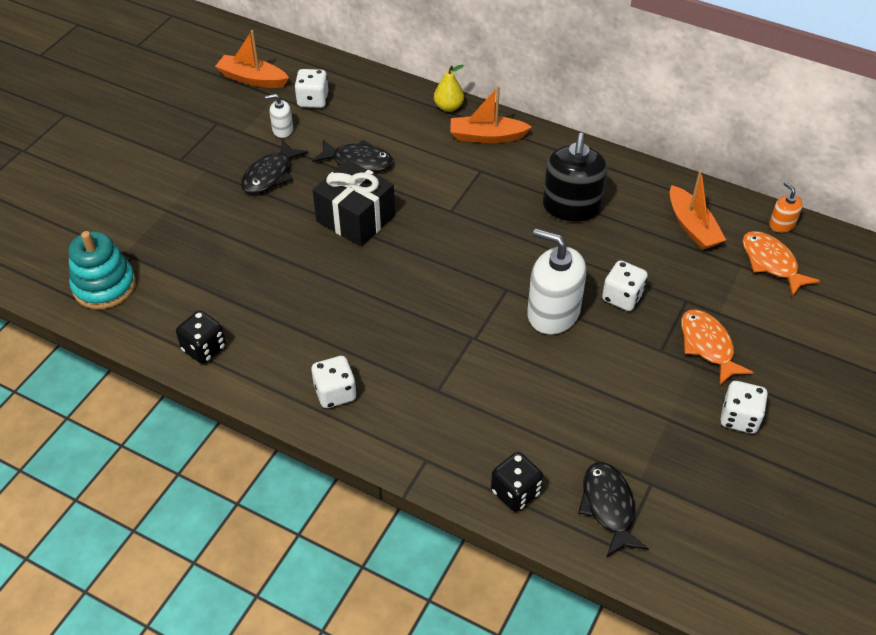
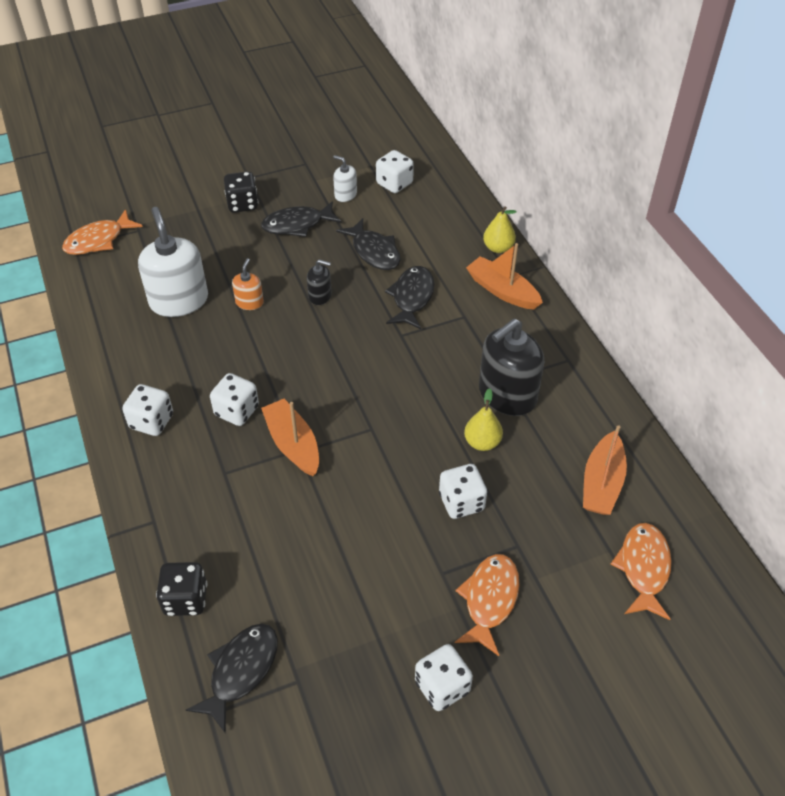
camera: 40 degrees right, 0 degrees up
(104, 286) = (98, 240): turquoise stacking toy -> orange fish
(204, 348) = (107, 327): black dice -> black dice (242, 204)
(252, 79) = (368, 143): orange boat -> orange boat (293, 444)
(355, 218) = (320, 296): black gift -> black soap dispenser
(393, 341) = (237, 411): none -> white dice
(427, 179) = (412, 297): none -> black fish
(553, 312) = (386, 474): white soap dispenser -> white soap dispenser (179, 301)
(591, 249) = (482, 442): none -> yellow pear
(781, 224) = (698, 539): orange soap dispenser -> orange soap dispenser (249, 302)

